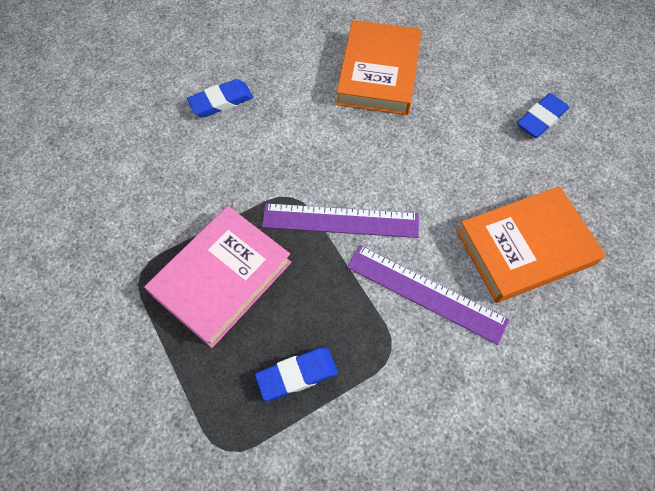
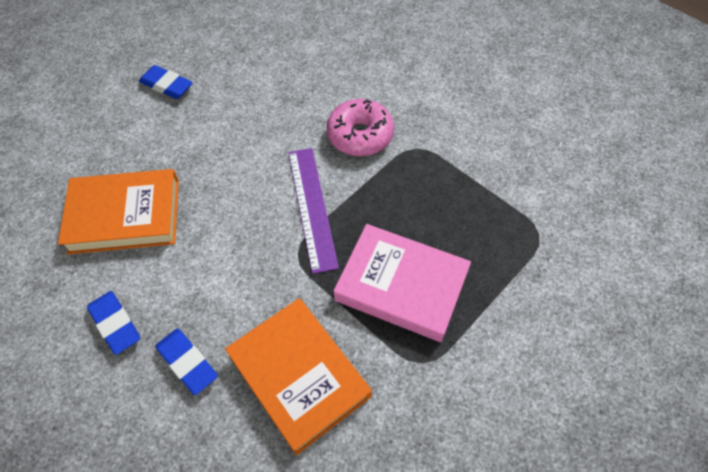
camera: 105 degrees left, 5 degrees down
(297, 375) = (461, 203): blue eraser -> blue eraser (115, 324)
(426, 293) = (360, 135): purple ruler -> pink donut
(525, 247) = (299, 82): orange book -> orange book (299, 376)

